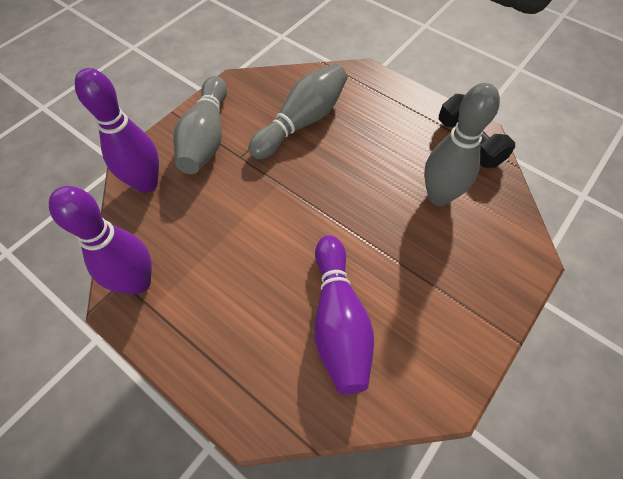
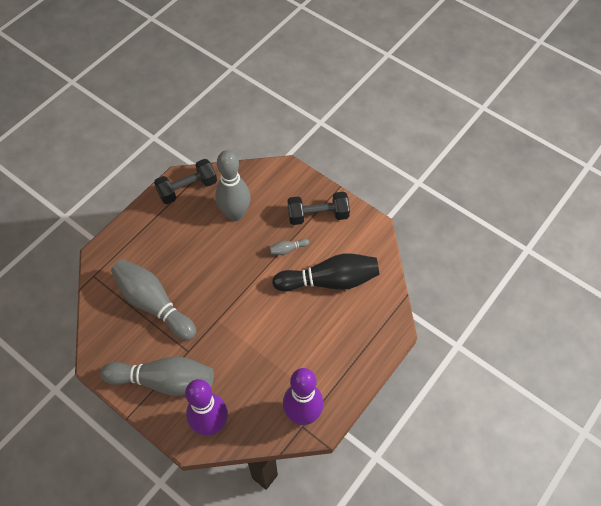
camera: 90 degrees left, 0 degrees up
(338, 321) = (329, 281): purple bowling pin -> black bowling pin
(388, 262) = (287, 249): none -> grey bowling pin
(455, 305) = (318, 215): none -> black dumbbell

